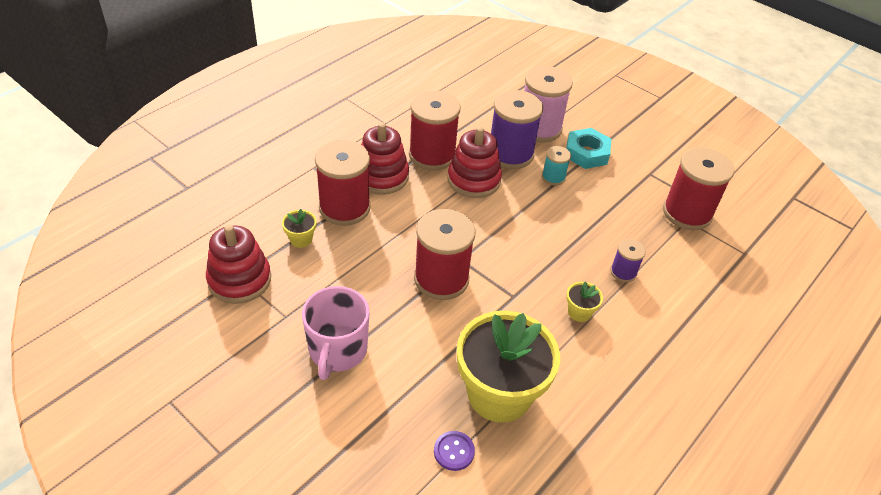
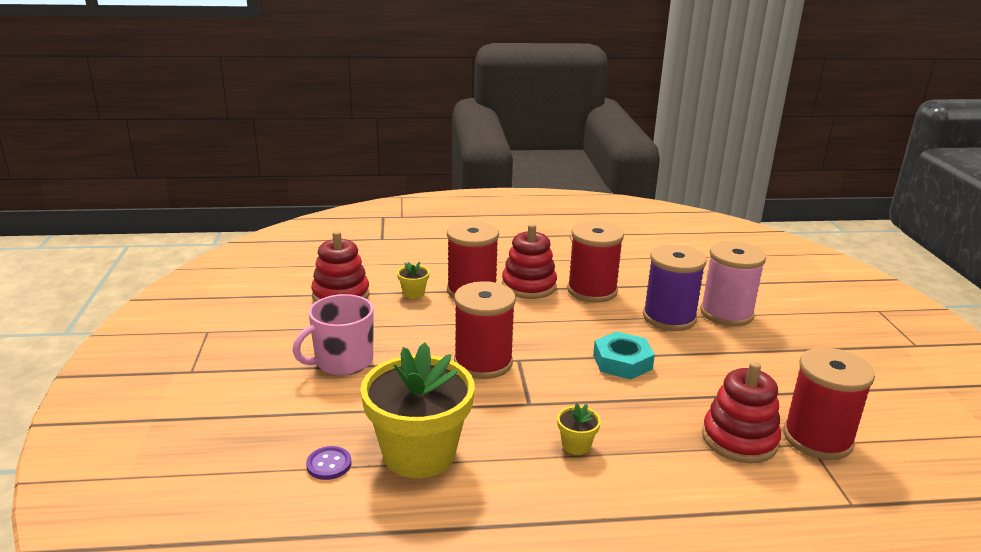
camera: 45 degrees right, 20 degrees down
(473, 180) = (607, 319): red stacking toy -> red stacking toy (739, 439)
(553, 177) = (691, 349): turquoise spool -> none
(586, 153) = (755, 348): turquoise nut -> turquoise nut (622, 362)
(623, 272) = (668, 443): purple spool -> none

